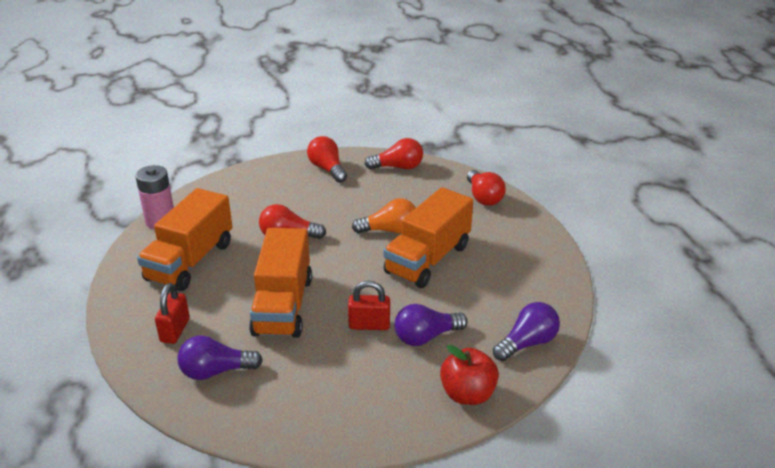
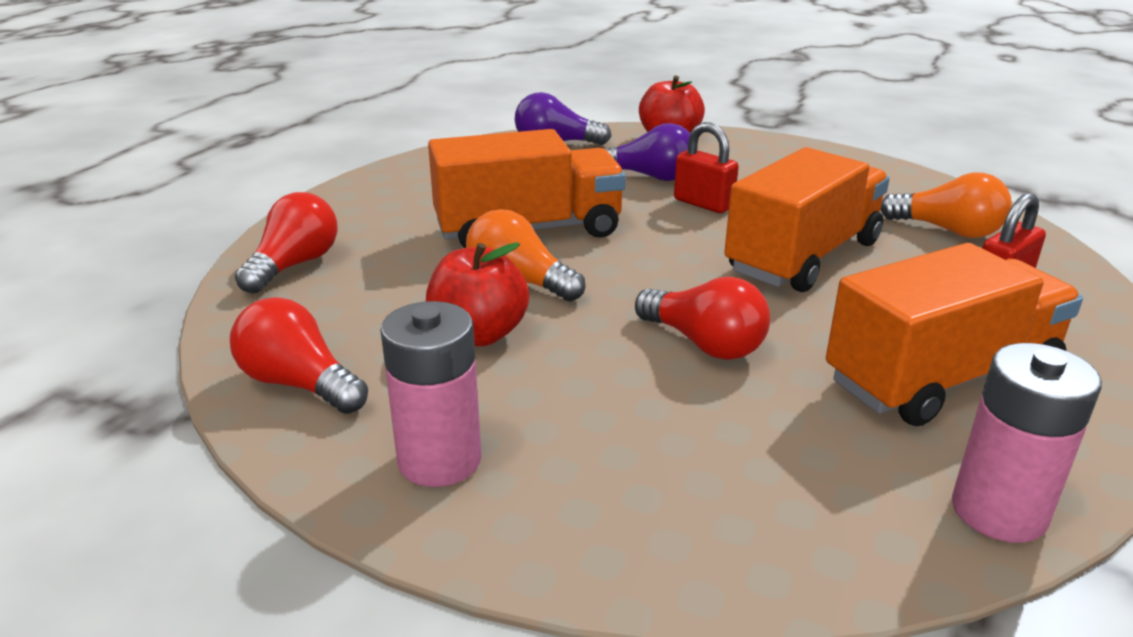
camera: 140 degrees left, 5 degrees down
(216, 371) = (947, 230): purple light bulb -> orange light bulb
(327, 169) = (439, 460): red light bulb -> pink battery
(371, 204) = (478, 334): none -> red apple

